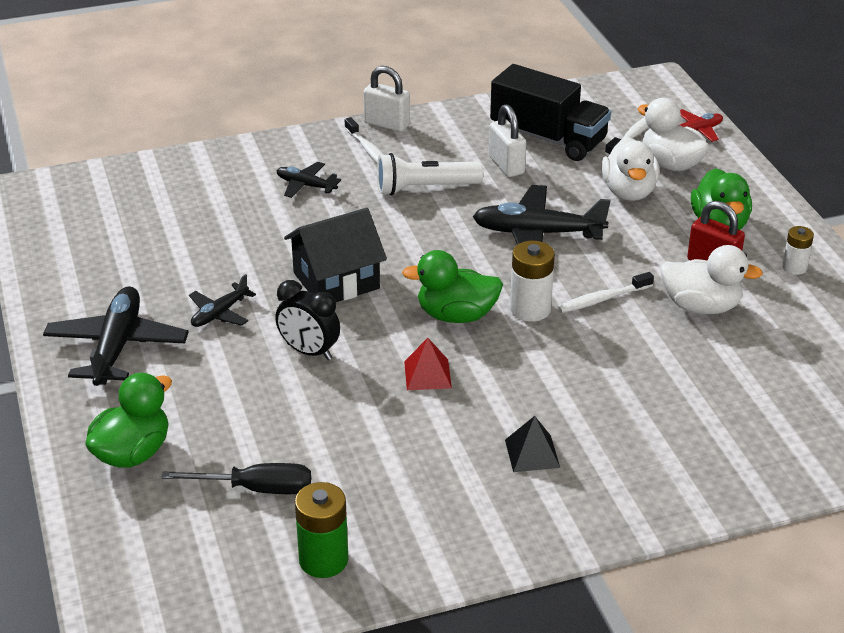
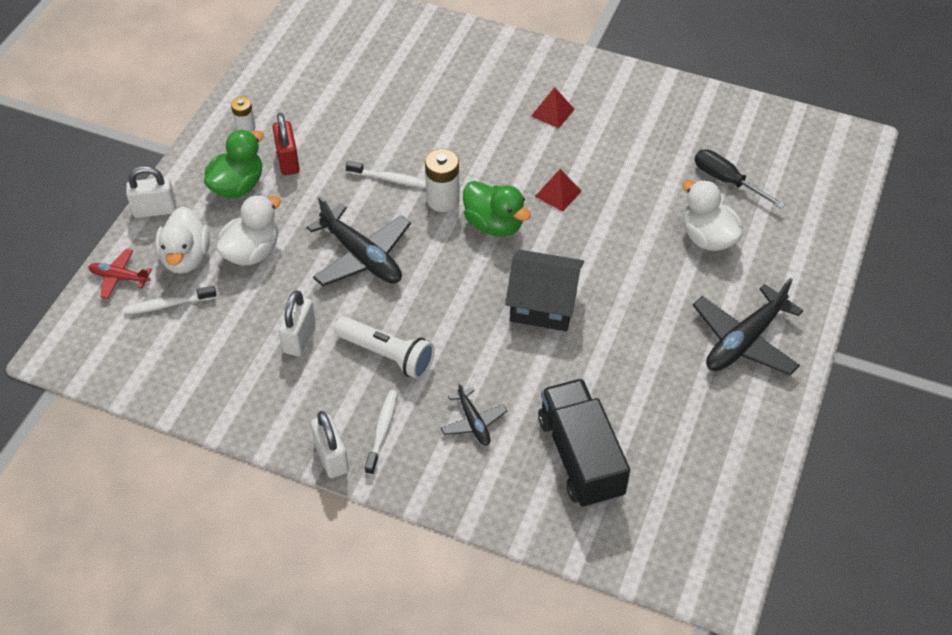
camera: 140 degrees left, 15 degrees up
(133, 453) = (786, 247): green duck -> none
(219, 313) = (650, 326): black plane -> none
(309, 352) = (616, 255): black clock -> none
(323, 560) = (721, 122): green battery -> none
(532, 453) = (552, 112): black pyramid -> red pyramid
(548, 138) = (231, 346): black truck -> black truck (580, 457)
(701, 306) = (340, 138): white duck -> white duck (707, 237)
(750, 177) = (155, 210): none -> white padlock

